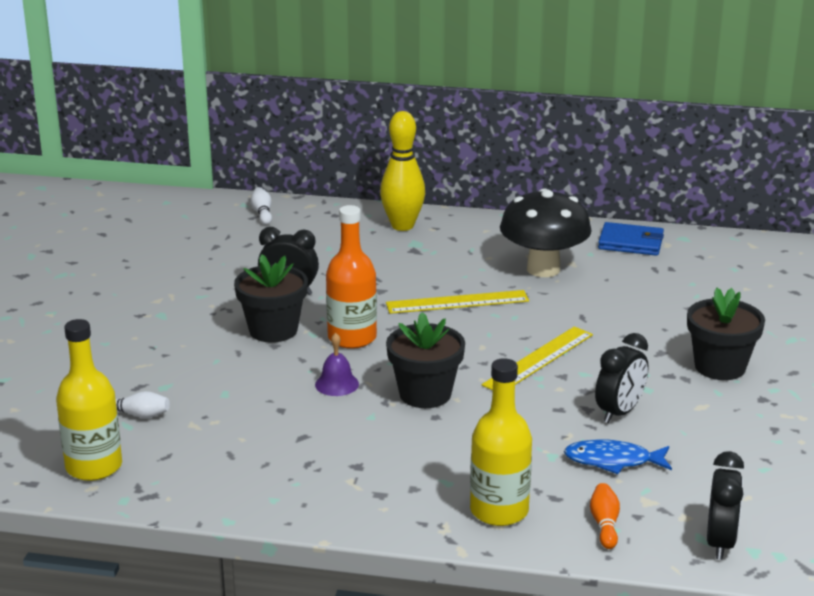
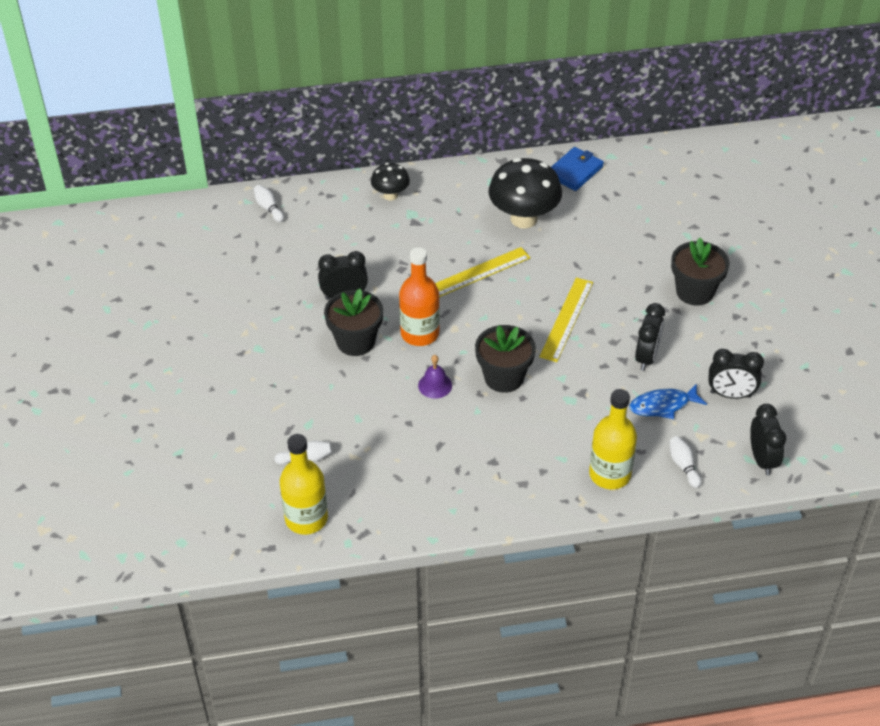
camera: 20 degrees left, 20 degrees up
(402, 226) = (390, 195): yellow bowling pin -> black mushroom
(604, 524) = (683, 466): orange bowling pin -> white bowling pin
(631, 243) = (574, 171): blue wallet -> blue wallet turned 45 degrees counterclockwise
(712, 469) = (730, 394): none -> black clock

